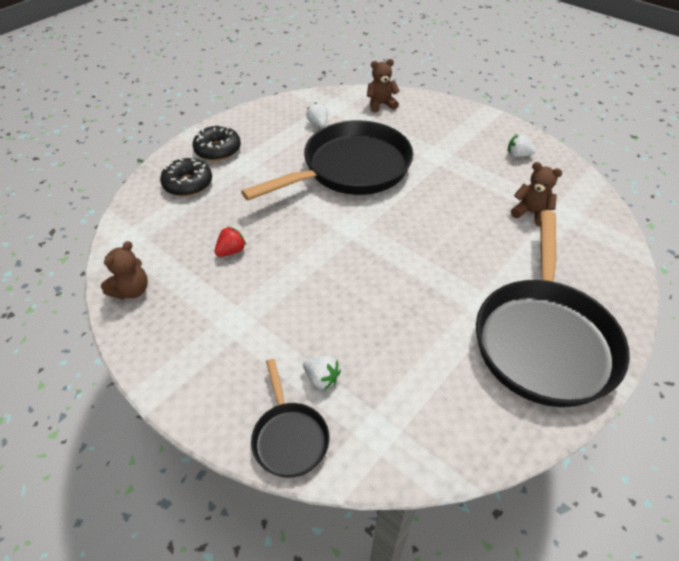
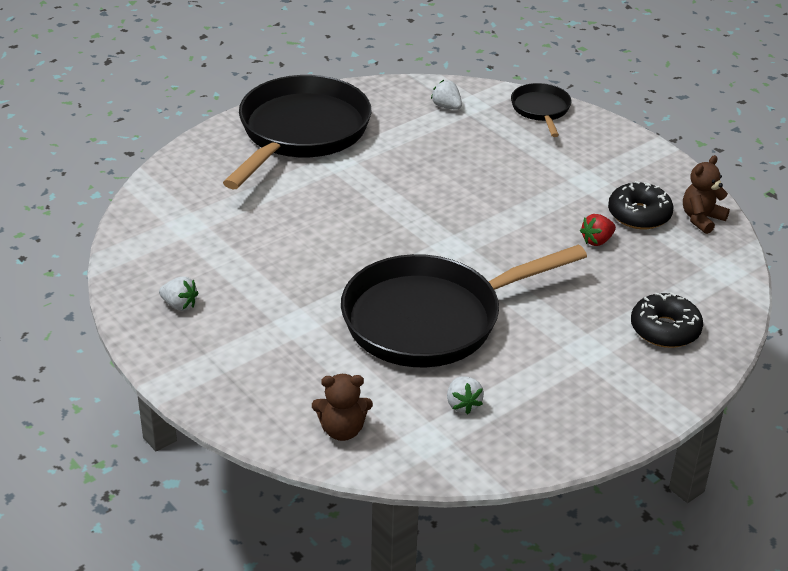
camera: 170 degrees left, 10 degrees down
(218, 150) = (629, 379): black donut -> black donut (639, 215)
(321, 378) = (510, 136): white strawberry -> white strawberry (446, 106)
(531, 213) = (225, 231): brown teddy bear -> none

